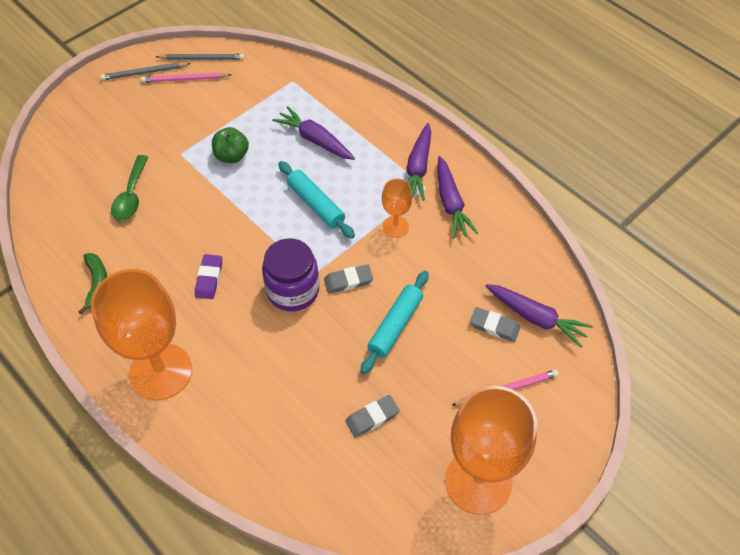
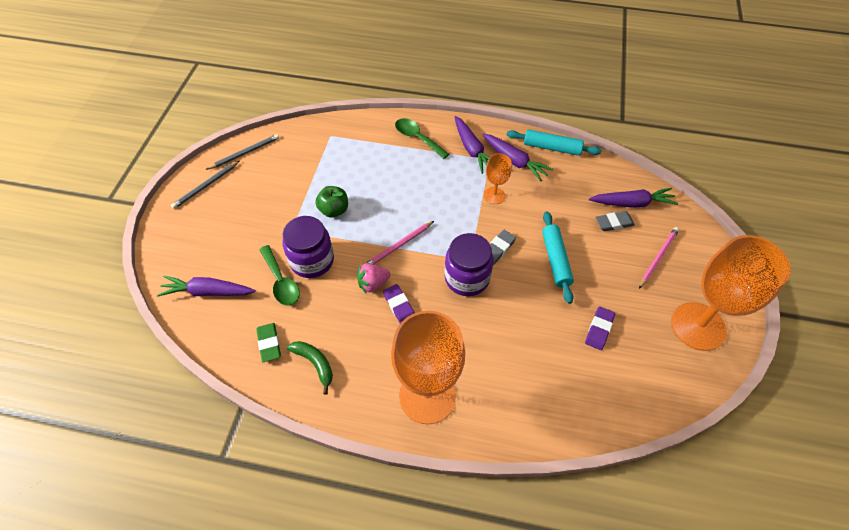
camera: 35 degrees left, 0 degrees up
(77, 243) = (269, 343): none -> green eraser
(172, 192) = (312, 260): none -> purple jar
(184, 79) = (245, 174): pink pencil -> pink pencil (398, 246)
(205, 244) = (373, 284): none -> pink strawberry
(315, 140) = (385, 167): purple carrot -> purple carrot (208, 292)
(316, 204) = (427, 210): turquoise rolling pin -> turquoise rolling pin (551, 147)
(372, 417) = (599, 329): grey eraser -> purple eraser
(374, 127) = (417, 138): none -> green spoon

